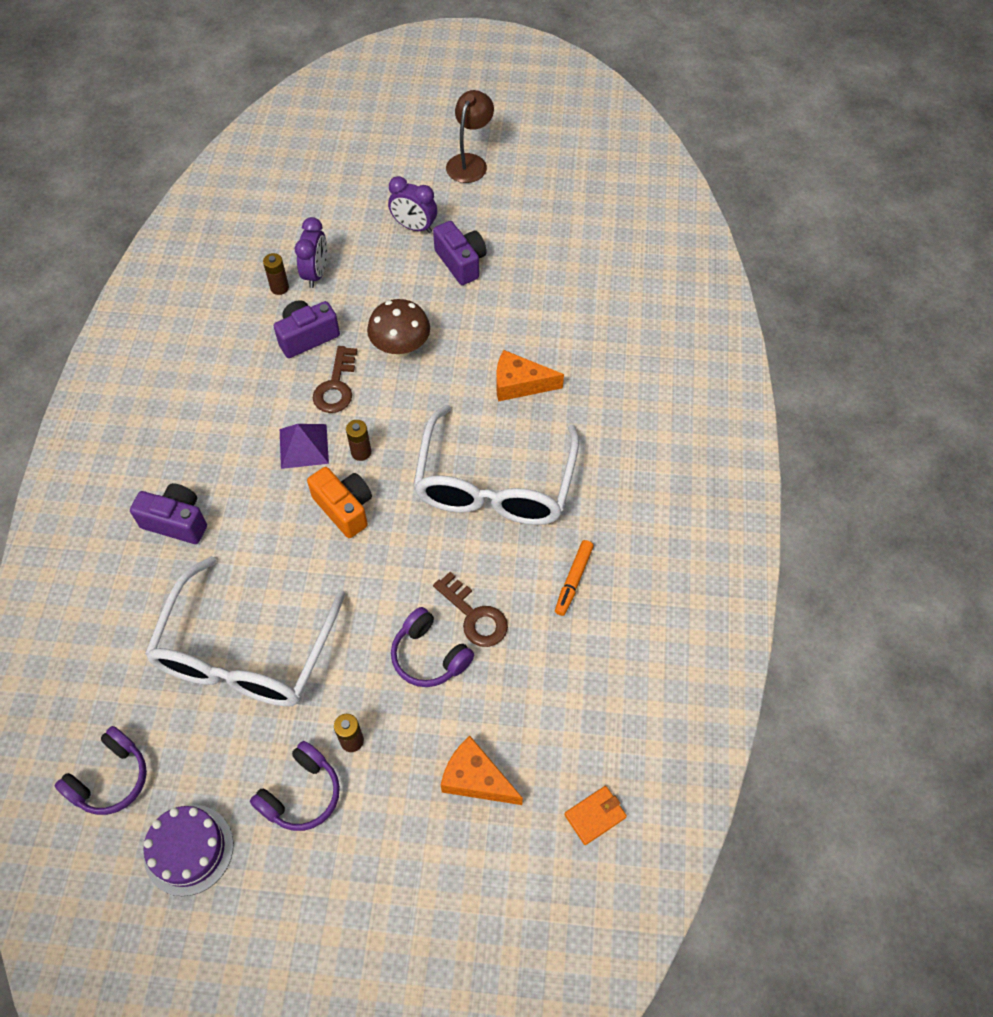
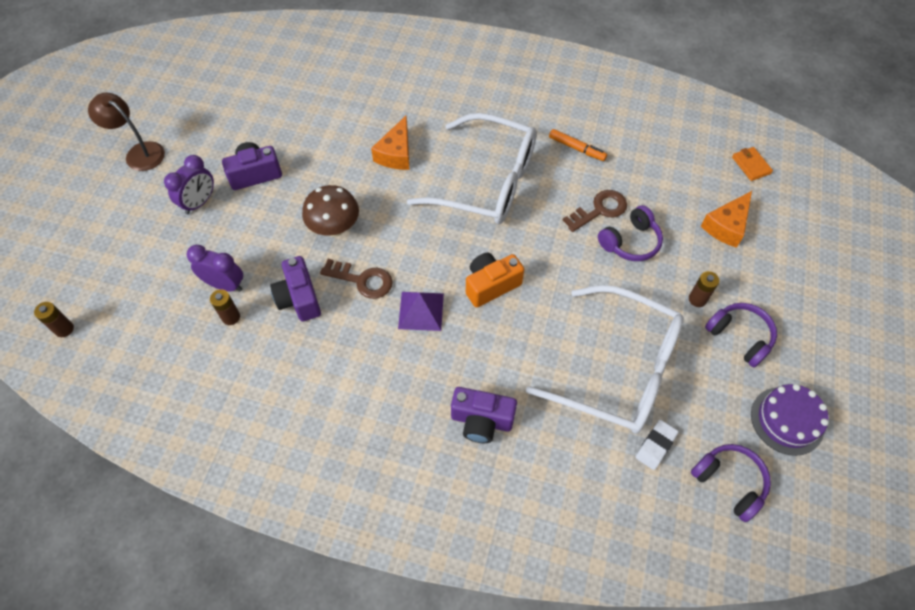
camera: 80 degrees left, 0 degrees up
(152, 697) = (655, 446): none -> white eraser
(176, 522) = (481, 421): purple camera -> purple camera turned 105 degrees counterclockwise
(361, 452) = (437, 268): brown battery -> brown battery (64, 329)

